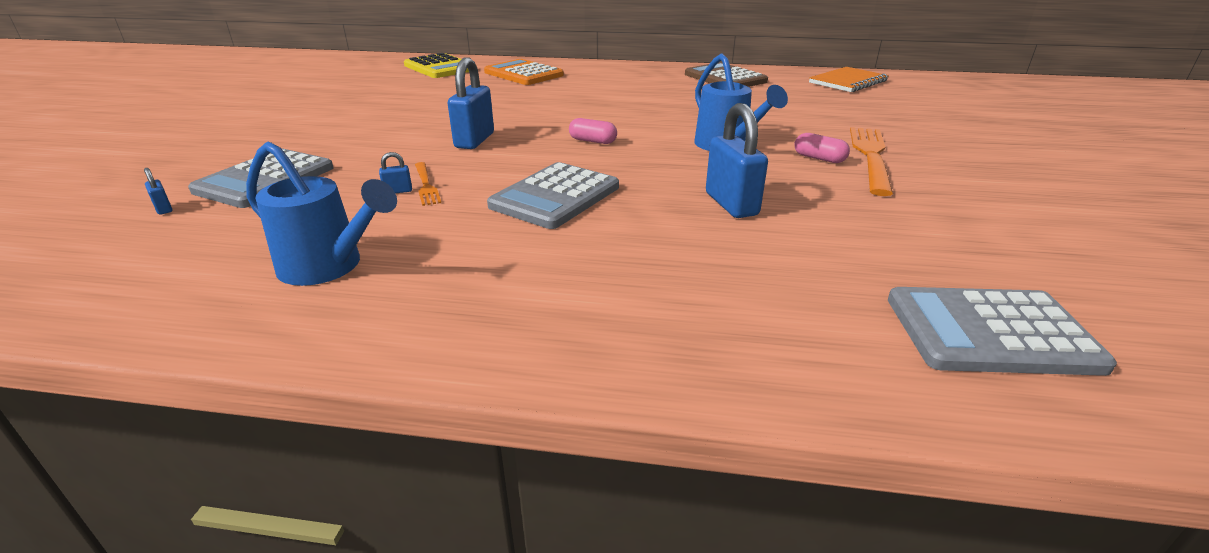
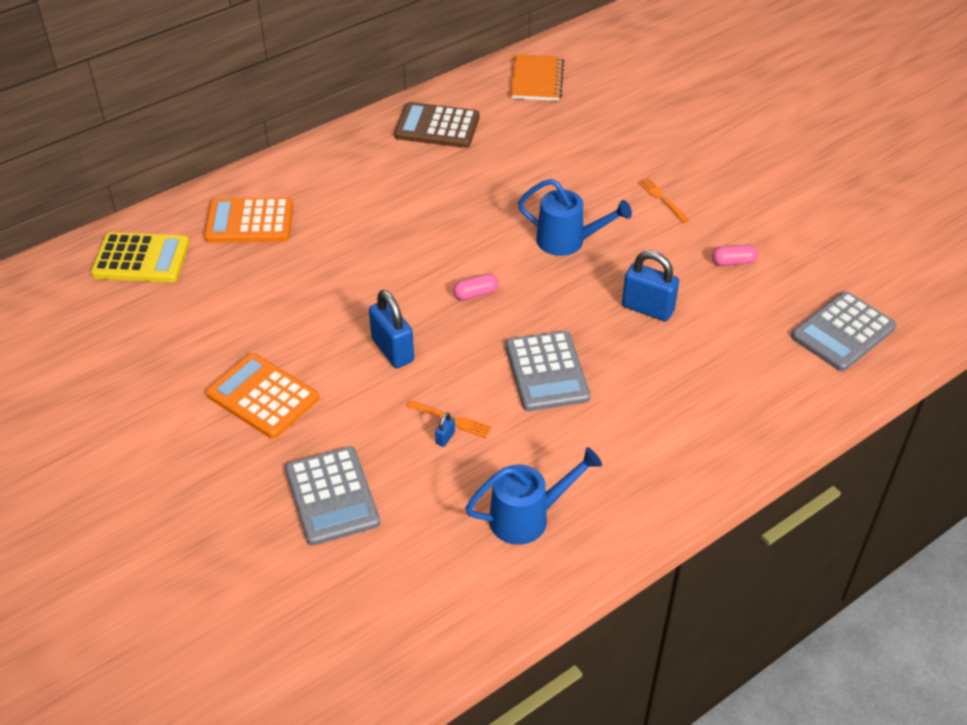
camera: 45 degrees left, 15 degrees up
(164, 209) = (328, 567): blue padlock -> none
(357, 126) = (262, 396): none -> orange calculator
(819, 158) = (637, 221): pink capsule -> pink capsule (733, 262)
(870, 156) = (661, 198): orange fork -> orange fork, size x0.52

